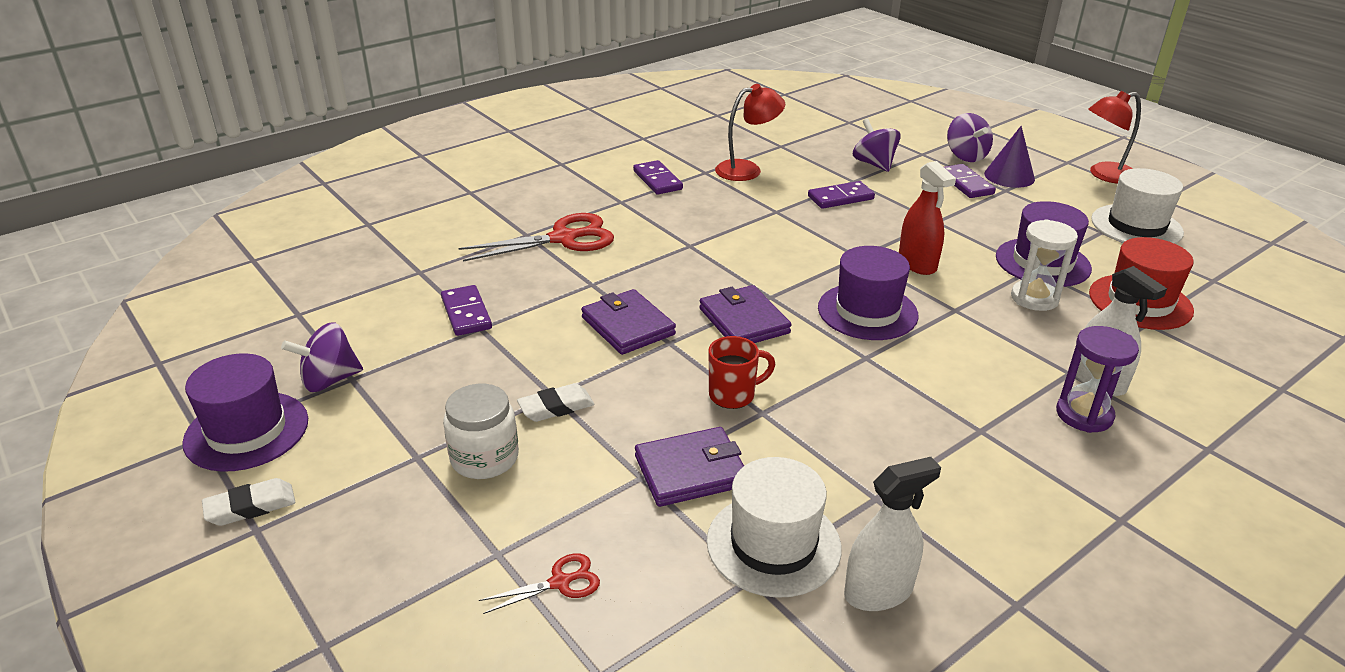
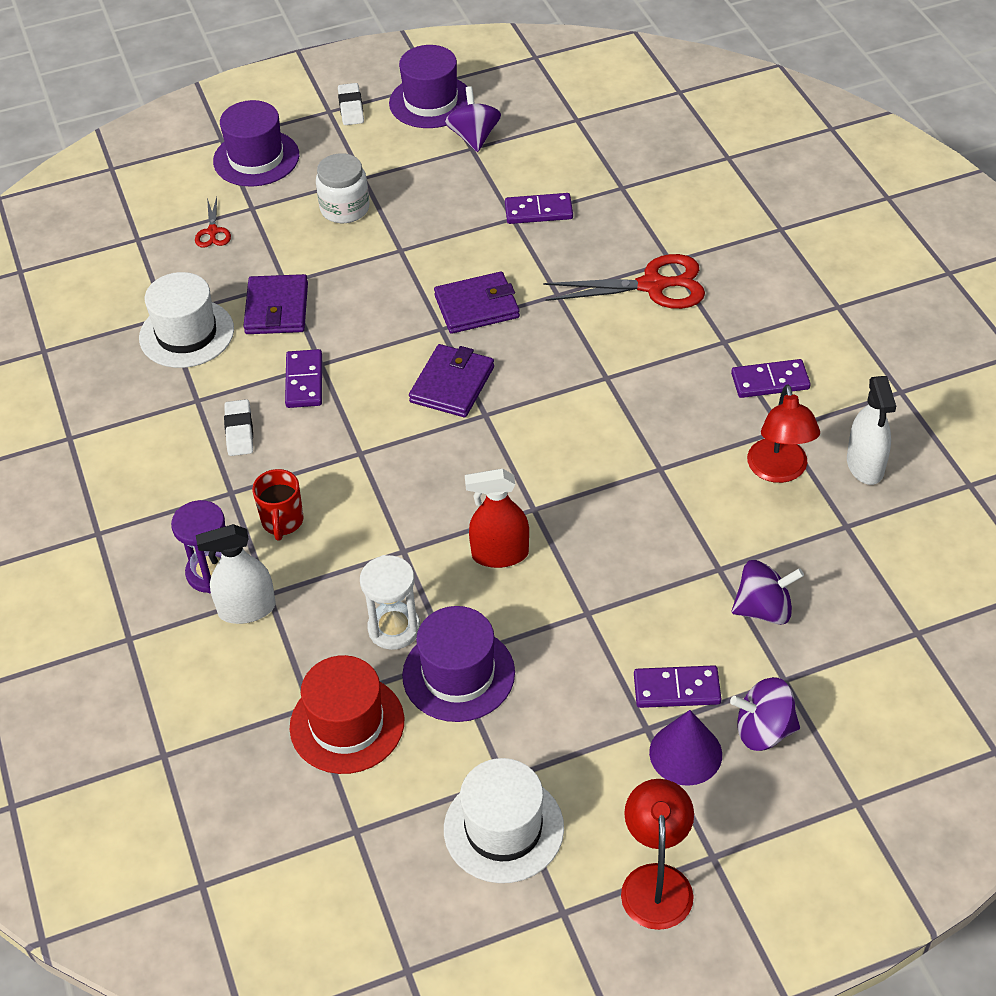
camera: 110 degrees right, 15 degrees up
(556, 407) = (384, 249): white eraser -> white eraser (239, 431)
(563, 239) = (652, 286): red scissors -> red scissors turned 90 degrees counterclockwise
(733, 395) = (350, 351): red mug -> red mug (282, 522)
(743, 321) = (452, 384): purple wallet -> purple wallet turned 60 degrees counterclockwise
(840, 198) = (675, 539): purple domino -> purple domino (304, 381)
(867, 311) = (429, 479): purple hat -> purple hat (256, 158)
(878, 591) = (120, 372): white spray bottle -> white spray bottle (865, 465)

